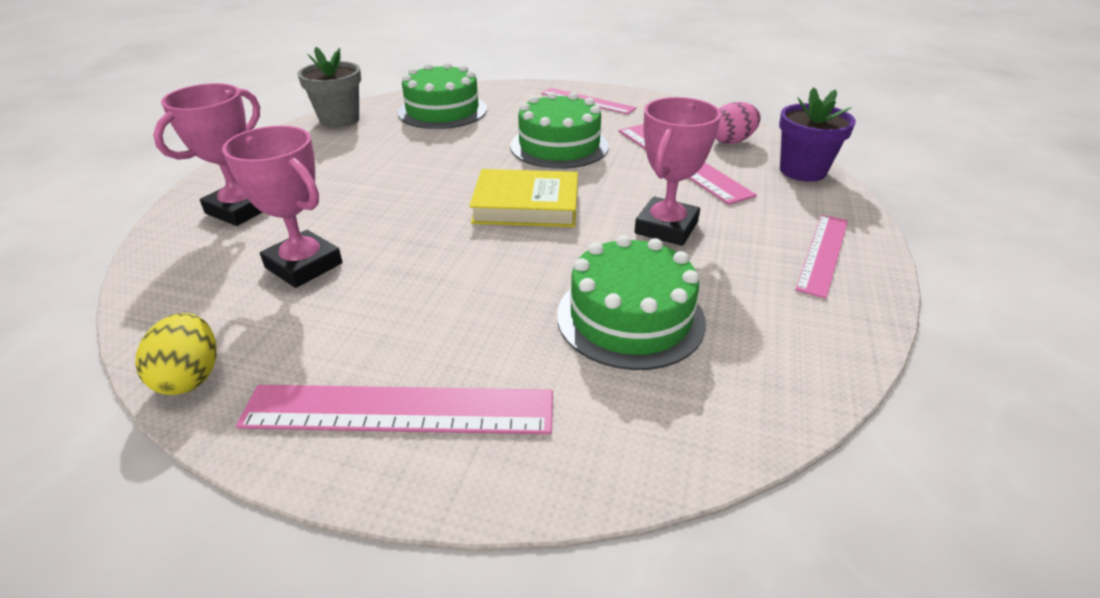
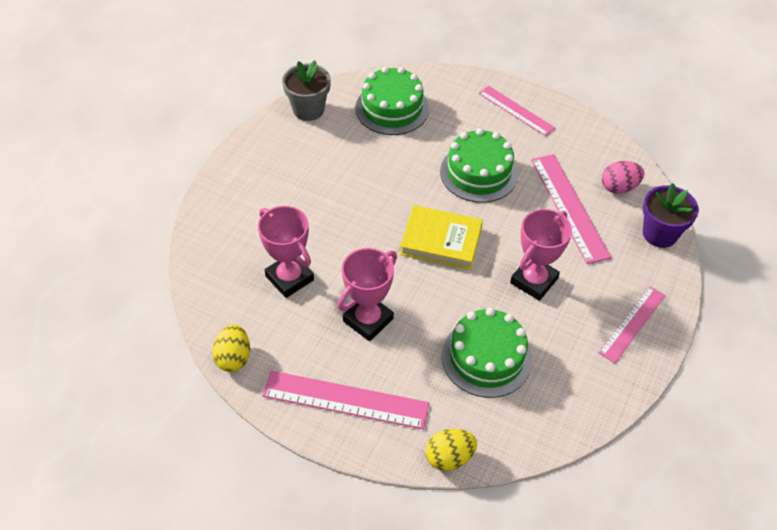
camera: 10 degrees right, 15 degrees up
(241, 209) = (244, 214): pink trophy -> pink trophy (368, 320)
(612, 474) = (449, 457): none -> yellow egg

